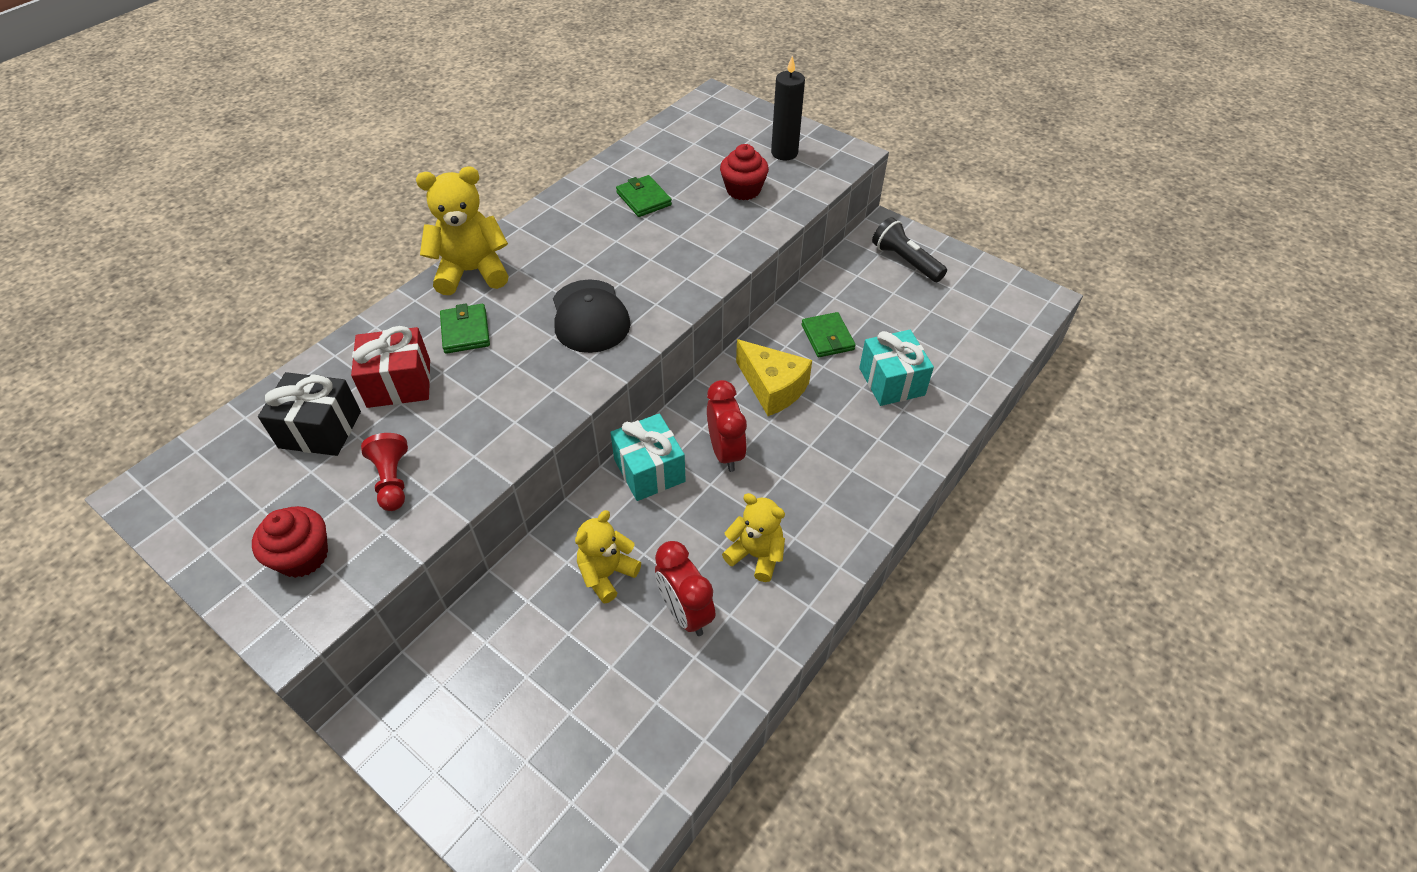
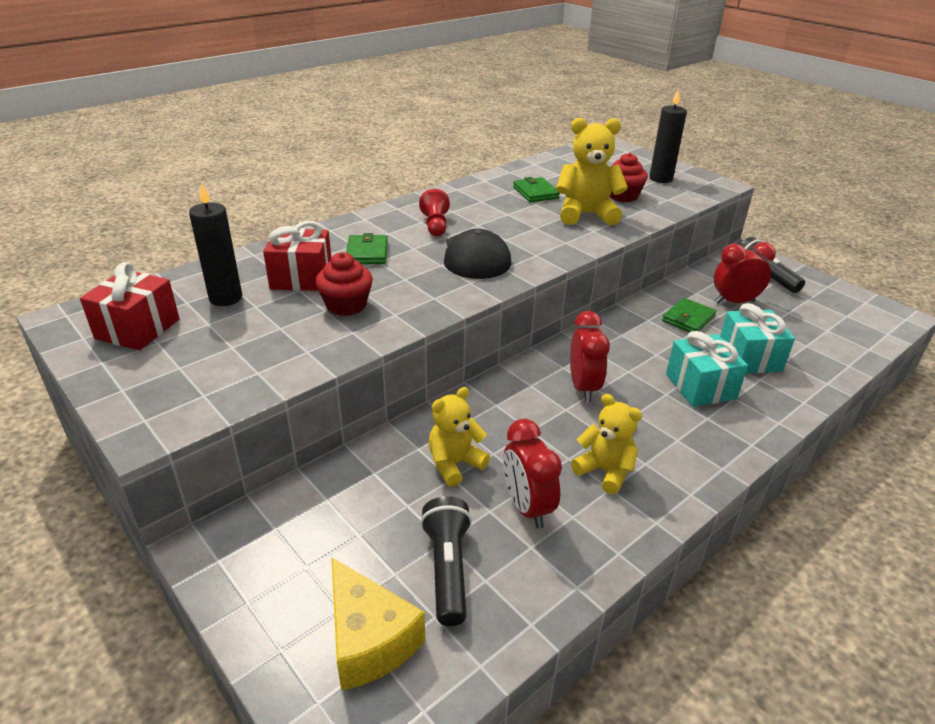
camera: 10 degrees right, 15 degrees down
(233, 493) = (137, 329): none -> red gift
(303, 556) = (180, 379): red cupcake -> red cupcake (346, 305)
(320, 429) = (226, 298): black gift -> black candle
(392, 480) = (276, 339): red pawn -> red pawn (435, 225)
(472, 272) = (382, 219): yellow teddy bear -> yellow teddy bear (586, 214)
(618, 697) = (447, 569): none -> black flashlight
(649, 470) = (509, 391): turquoise gift -> turquoise gift (700, 386)
(772, 387) = (633, 347): yellow cheese -> yellow cheese (369, 640)
(827, 337) = (688, 319): green wallet -> green wallet turned 45 degrees clockwise
(874, 305) = (734, 302): none -> red clock

